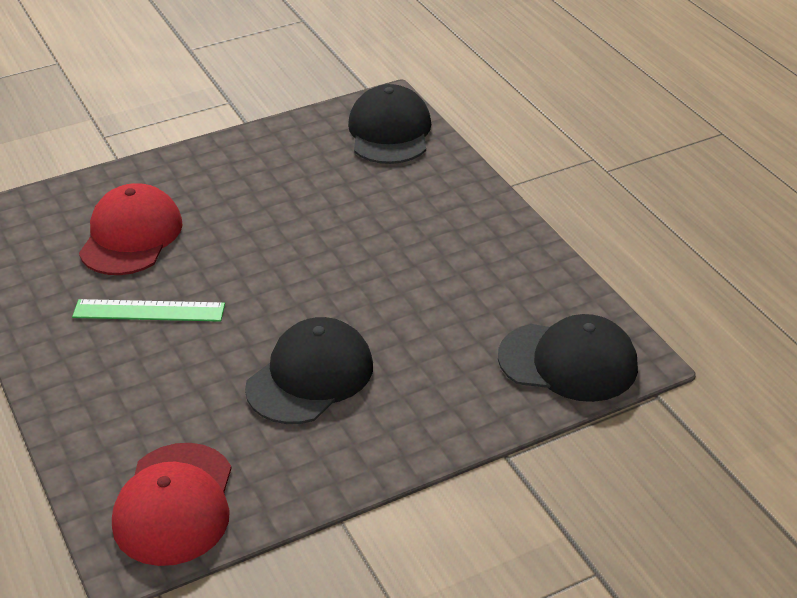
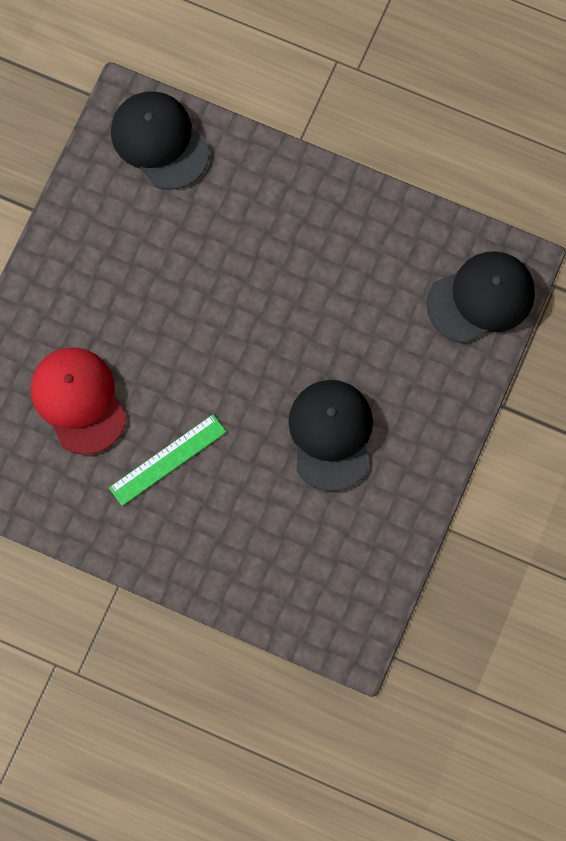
camera: 40 degrees left, 35 degrees up
(175, 504) = (344, 594): red cap -> none

